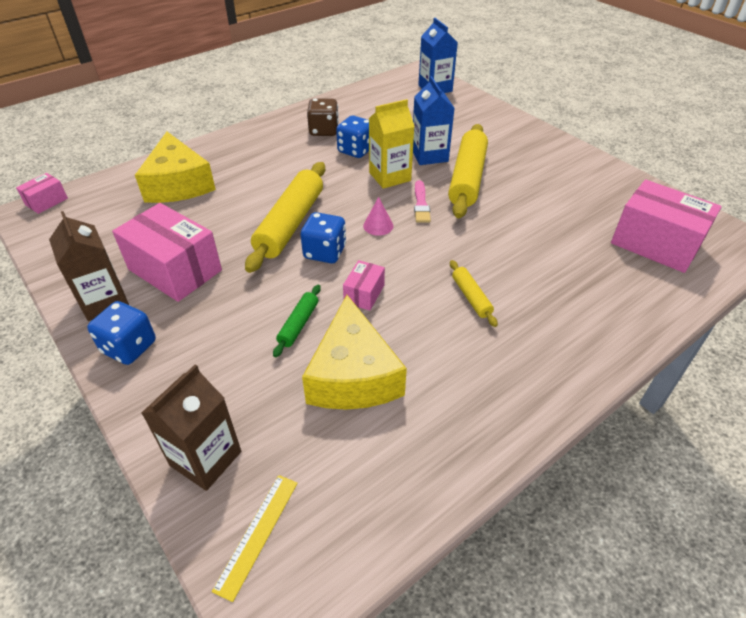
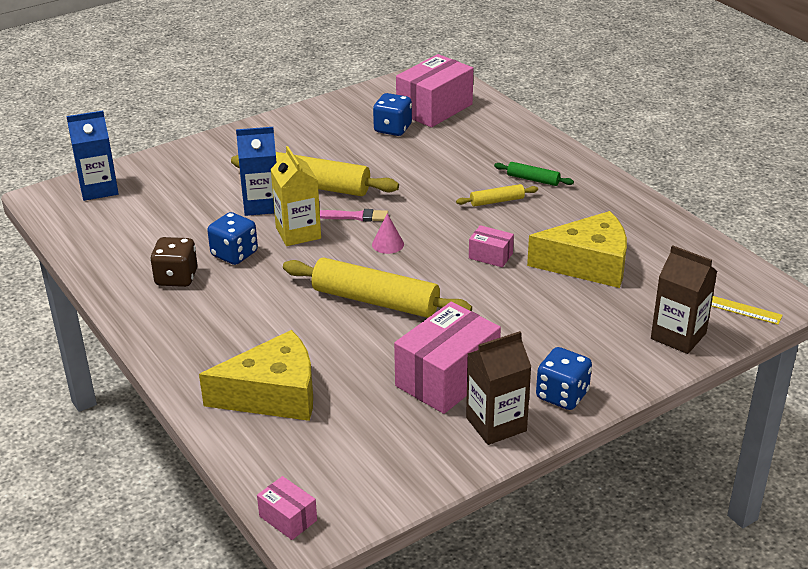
camera: 85 degrees left, 10 degrees down
(298, 324) = (530, 293): green rolling pin -> green rolling pin (533, 179)
(325, 252) = (427, 278): blue dice -> blue dice (392, 129)

